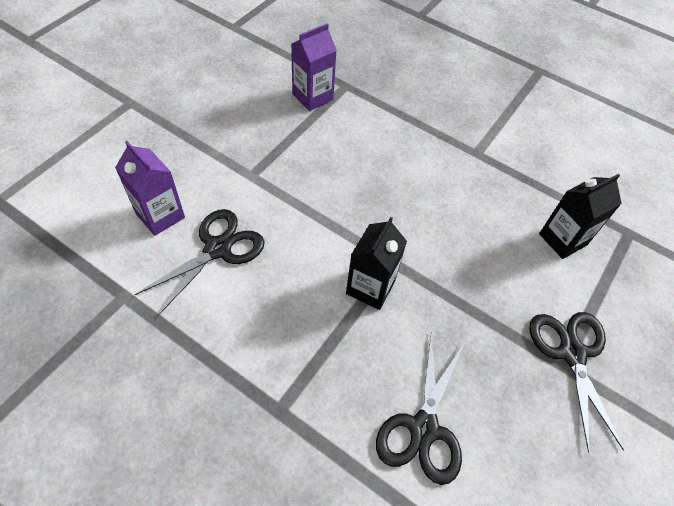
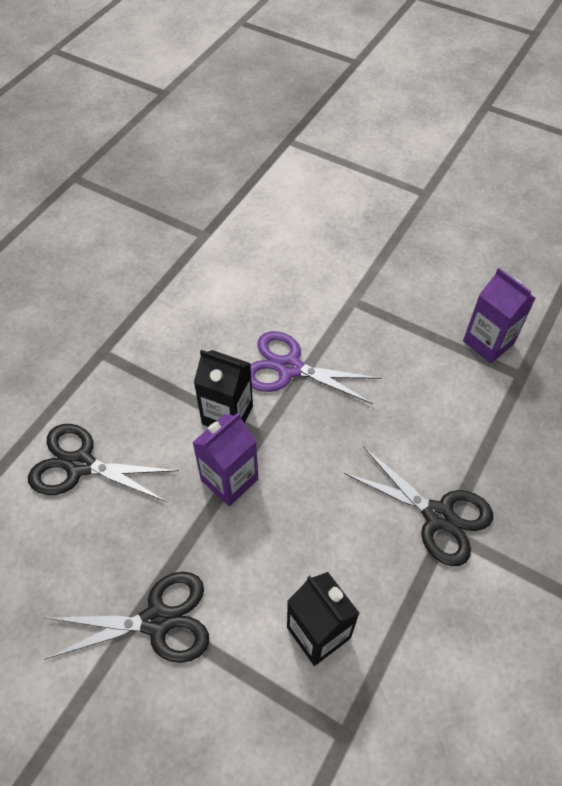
camera: 90 degrees right, 0 degrees up
(160, 215) = (290, 242): purple carton -> purple carton (229, 480)
(218, 248) = (259, 288): black scissors -> black scissors (438, 516)
(321, 233) = (289, 368): none -> purple scissors

